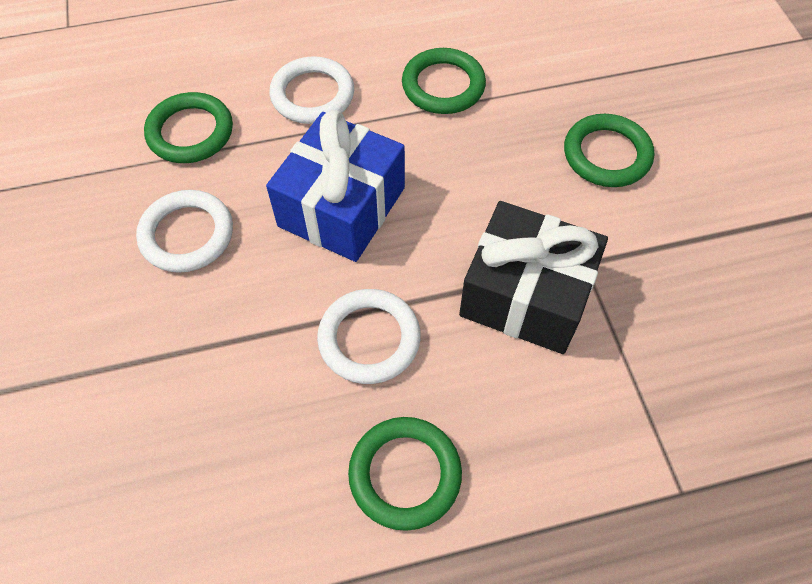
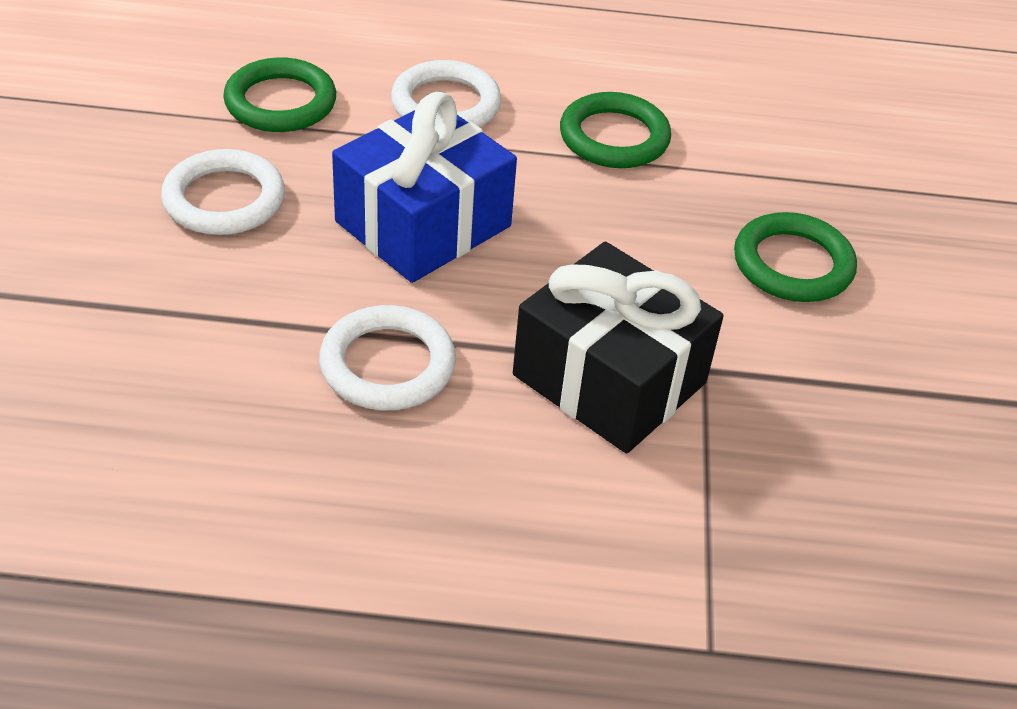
camera: 15 degrees right, 15 degrees down
(405, 474) = (360, 514): green ring -> none

